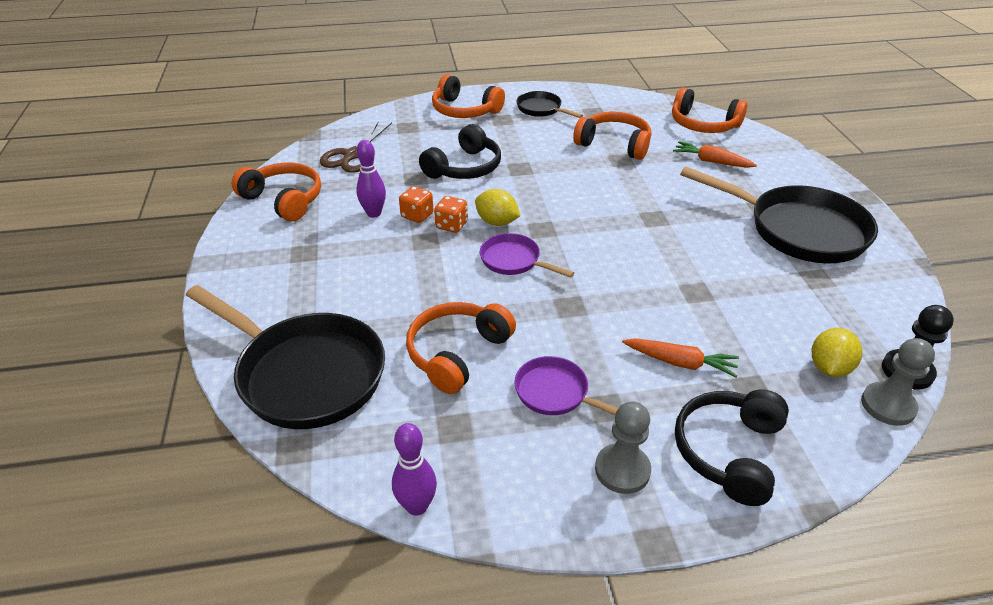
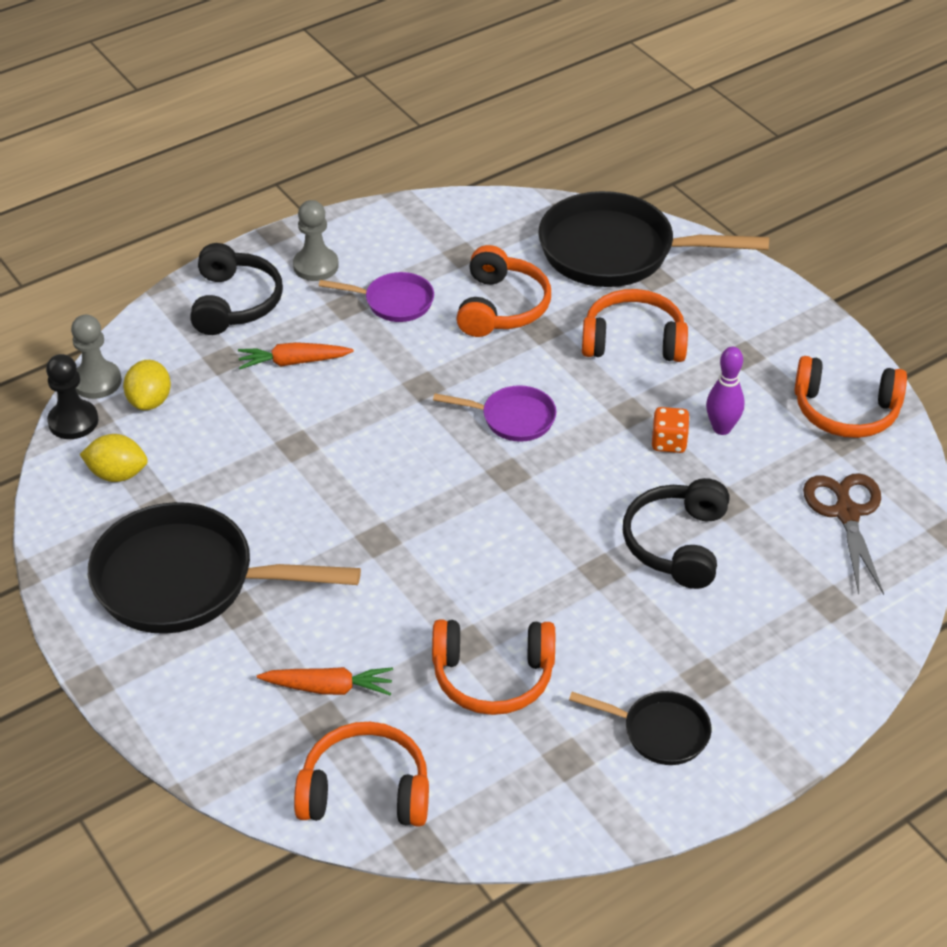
camera: 155 degrees right, 5 degrees up
(417, 506) = (453, 203): purple bowling pin -> none
(451, 225) = (617, 442): orange dice -> none
(465, 110) = (781, 679): orange headphones -> orange headphones (633, 341)
(497, 222) = (568, 465): yellow lemon -> yellow lemon (117, 474)

